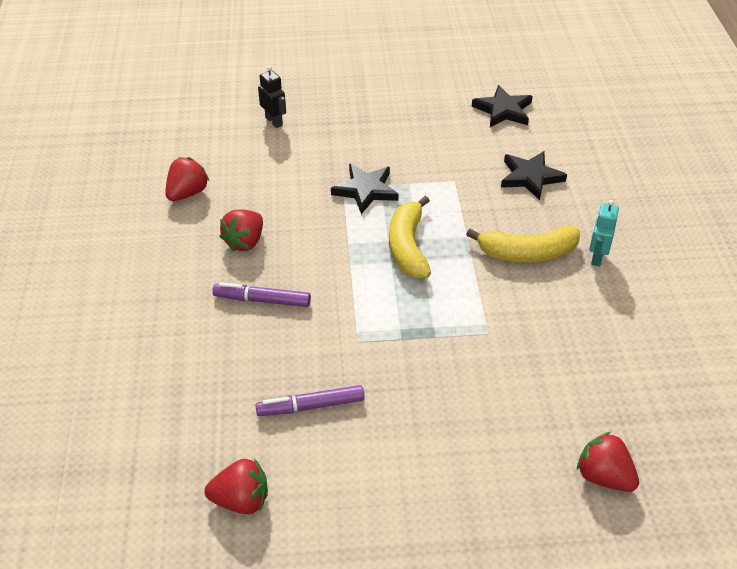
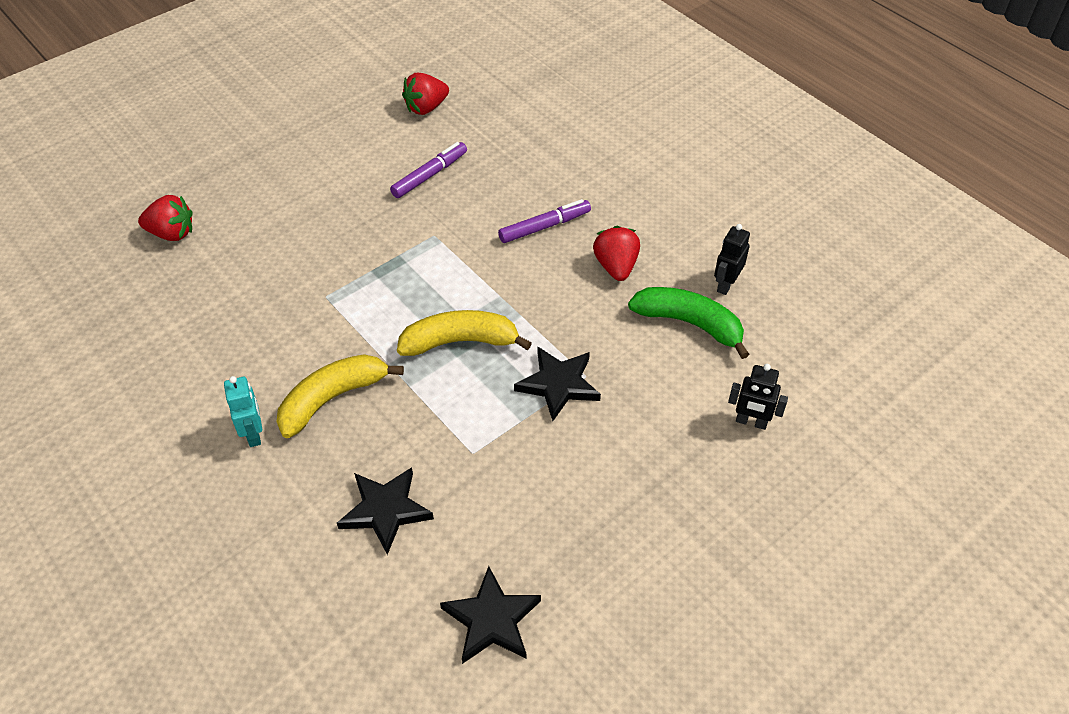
camera: 145 degrees right, 5 degrees up
(187, 193) = (726, 284): red strawberry -> black robot
(242, 183) = (689, 323): none -> green banana
(408, 247) = (460, 341): yellow banana -> yellow banana turned 60 degrees counterclockwise

